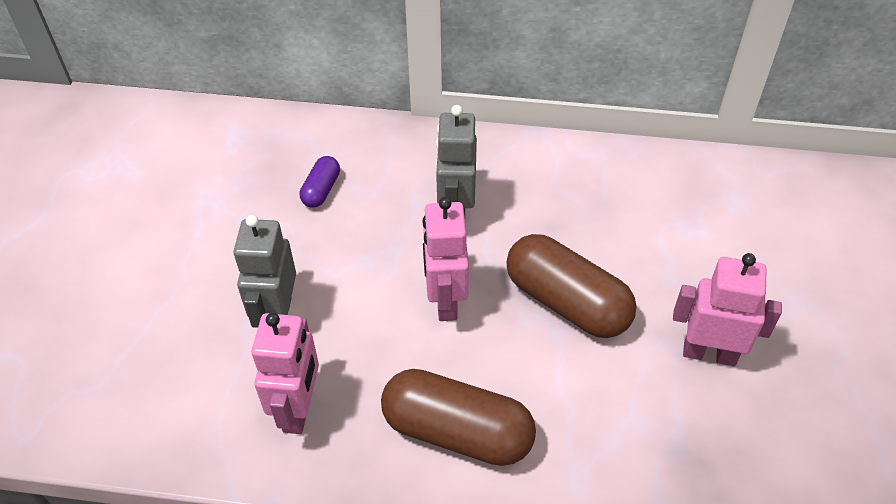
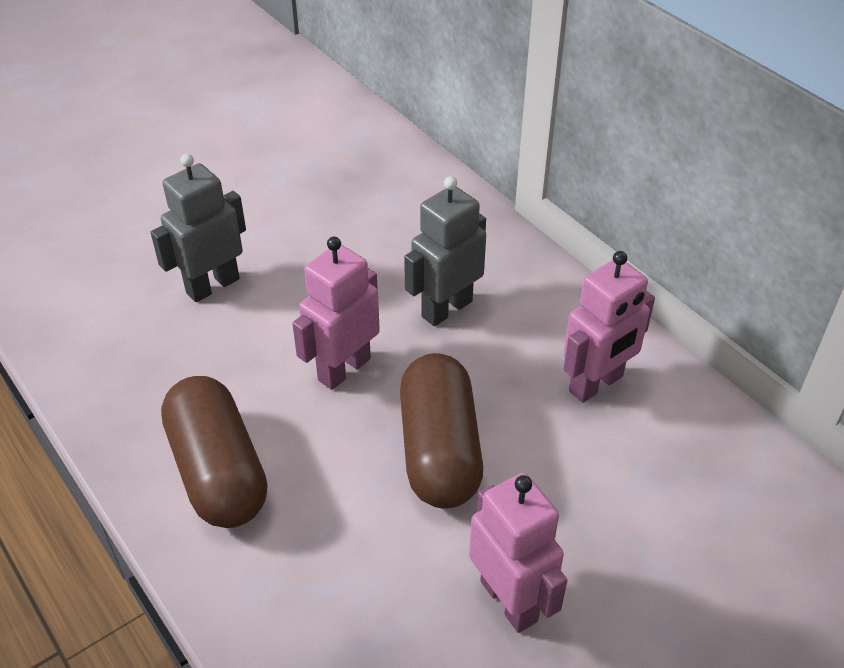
camera: 45 degrees right, 5 degrees down
(299, 409) = (140, 360): pink robot -> pink robot (596, 384)
(321, 190) = (364, 218): purple capsule -> none

